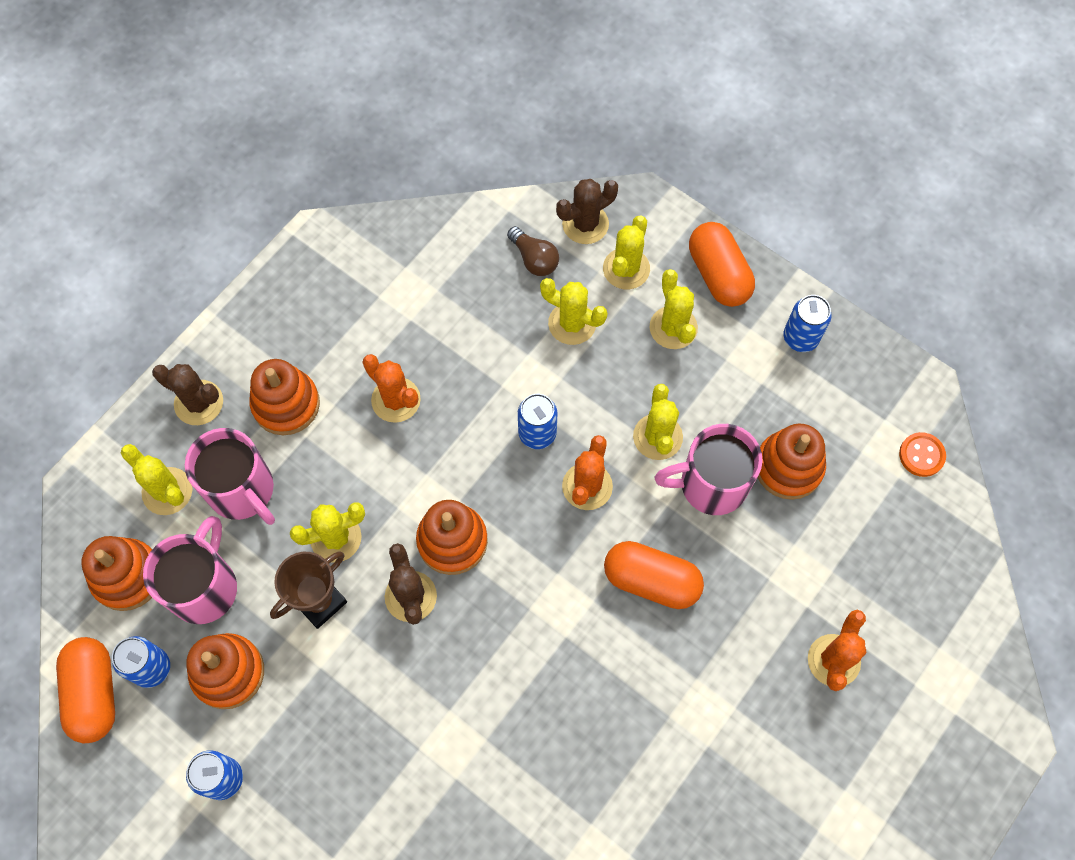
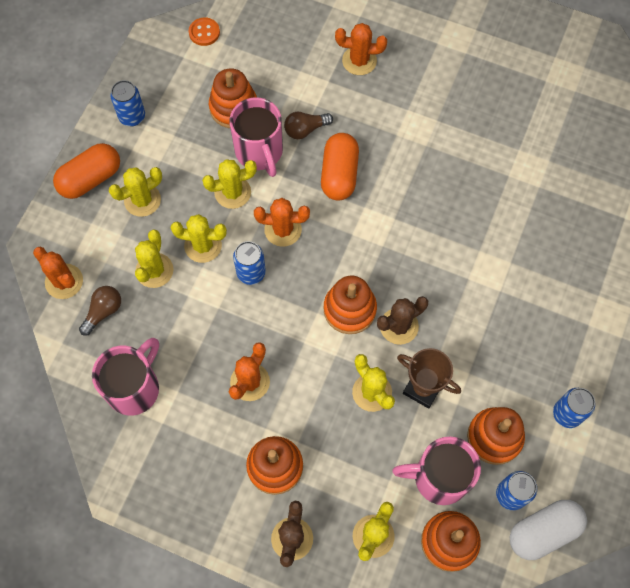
camera: 105 degrees left, 0 degrees up
(94, 693) = (543, 531): orange capsule -> white capsule
(242, 491) = (355, 475): pink mug -> pink mug (134, 388)
(585, 224) = (64, 281): brown cactus -> orange cactus
(626, 269) = (98, 243): yellow cactus -> yellow cactus (203, 245)
(733, 553) = (305, 129): none -> brown light bulb

